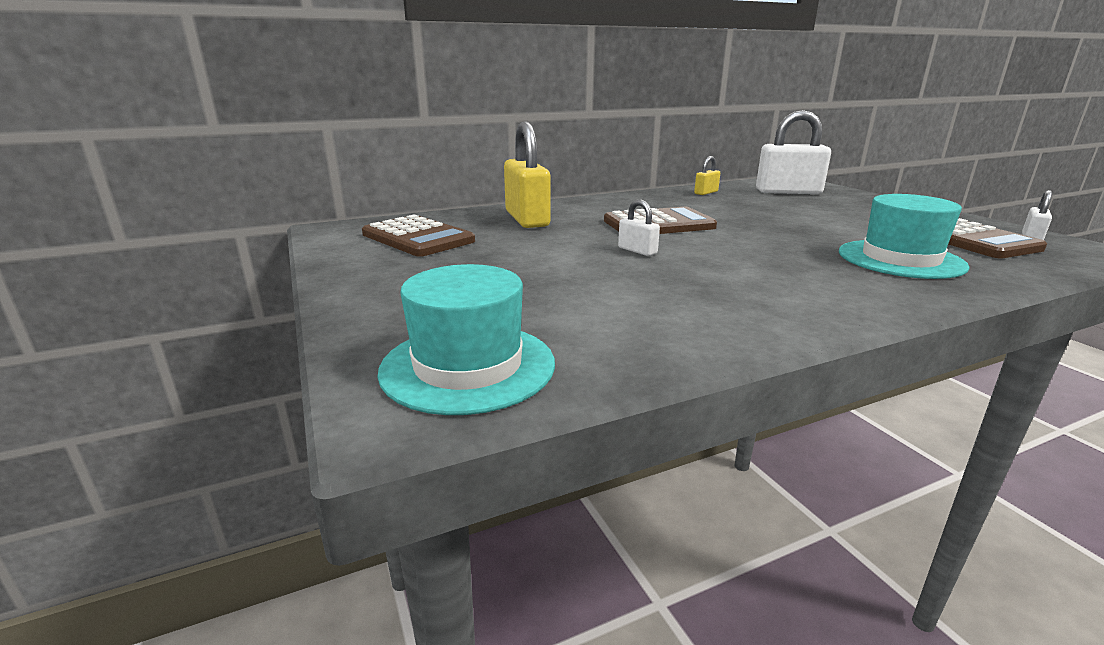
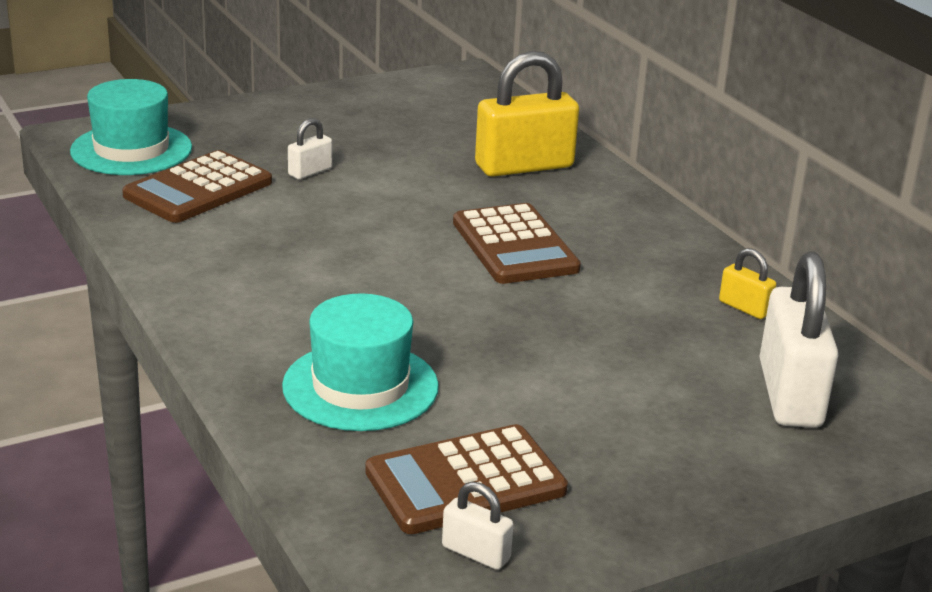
camera: 85 degrees right, 5 degrees up
(417, 238) = (434, 115): brown calculator -> brown calculator (198, 189)
(637, 251) = (392, 223): white padlock -> white padlock (310, 172)

